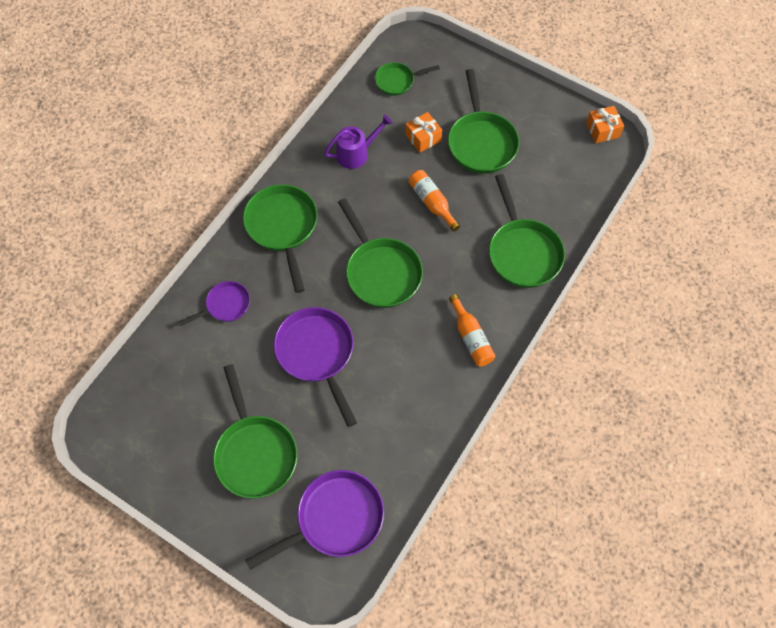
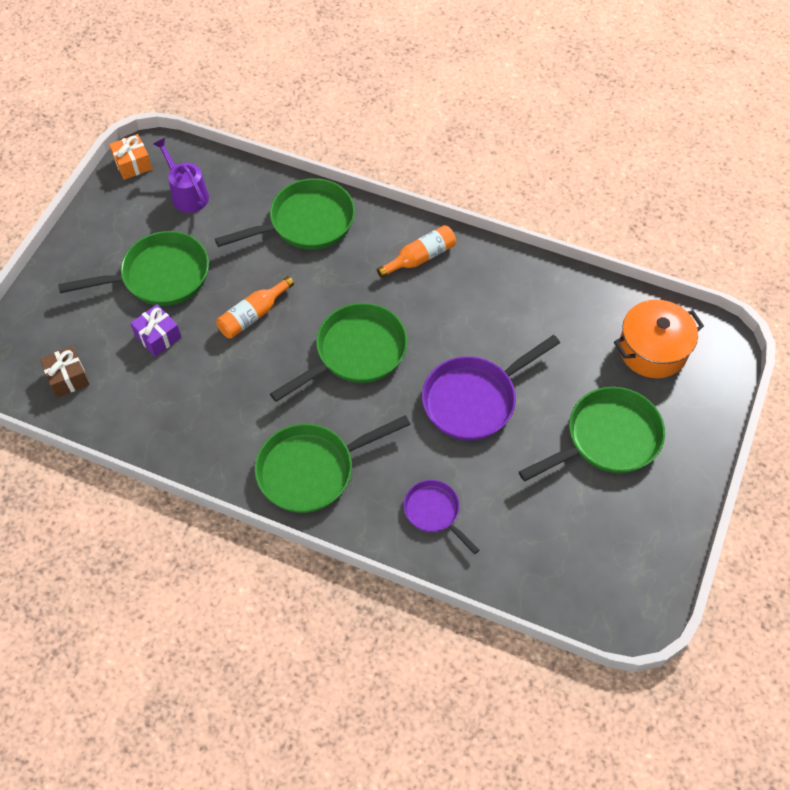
camera: 100 degrees left, 5 degrees down
(335, 519) = (652, 350): purple pan -> orange pot
(356, 153) = (189, 406): purple watering can -> purple watering can (187, 194)
(397, 81) = (68, 378): green pan -> brown gift
(423, 138) = (158, 337): orange gift -> purple gift

